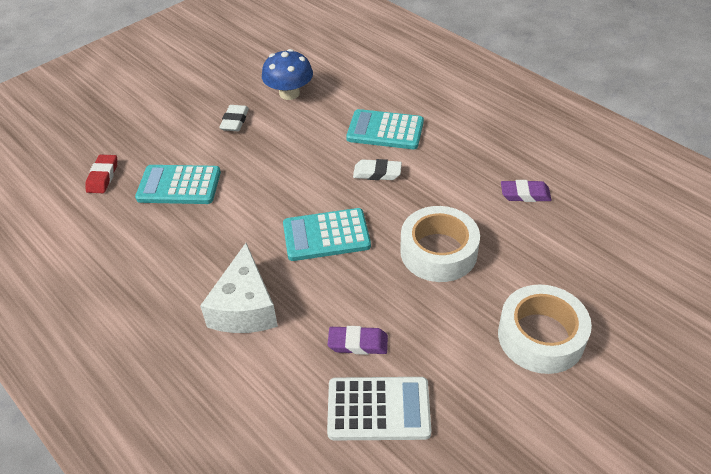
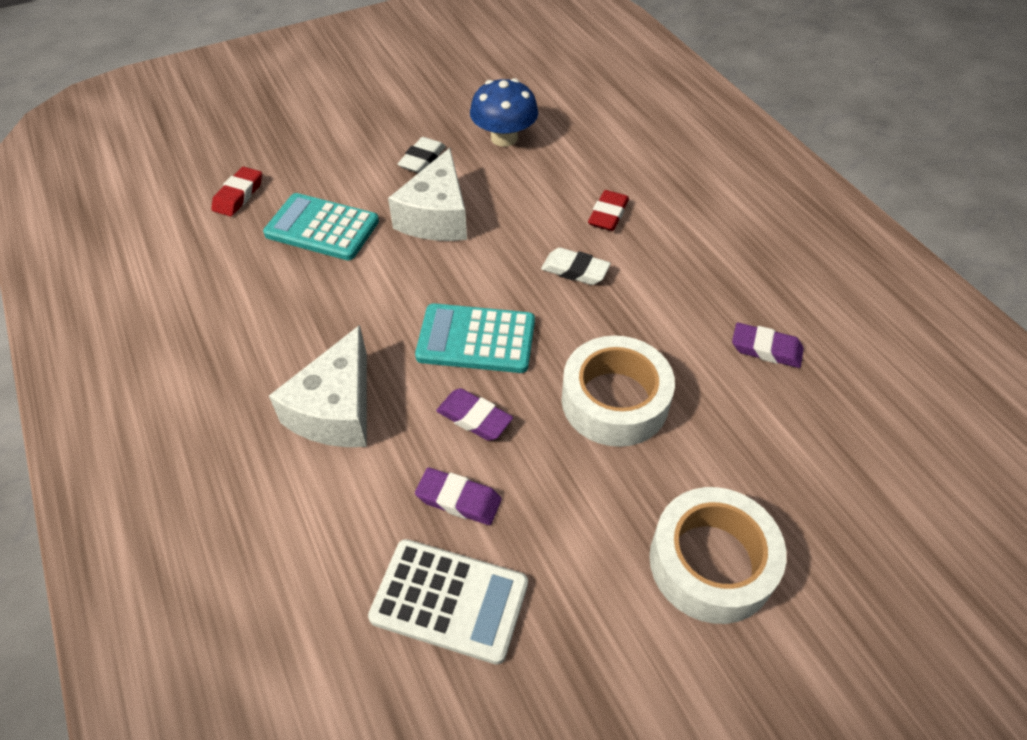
camera: 15 degrees right, 5 degrees up
(262, 158) = (436, 216): none -> white cheese
(346, 287) = (474, 418): none -> purple eraser
(385, 130) = (608, 214): turquoise calculator -> red eraser

